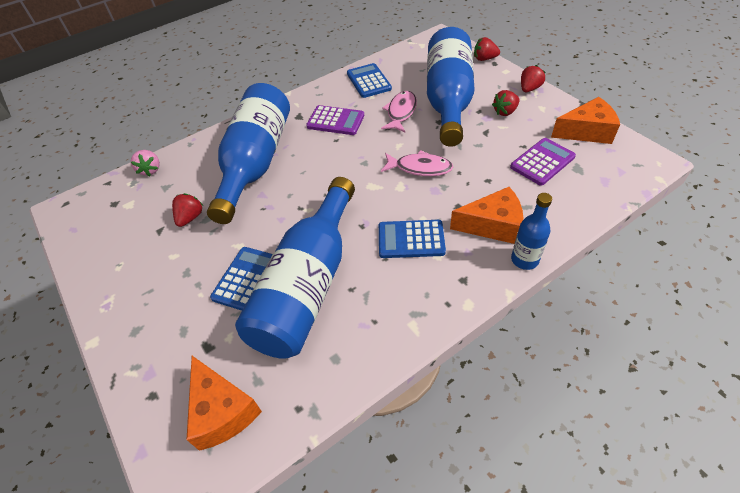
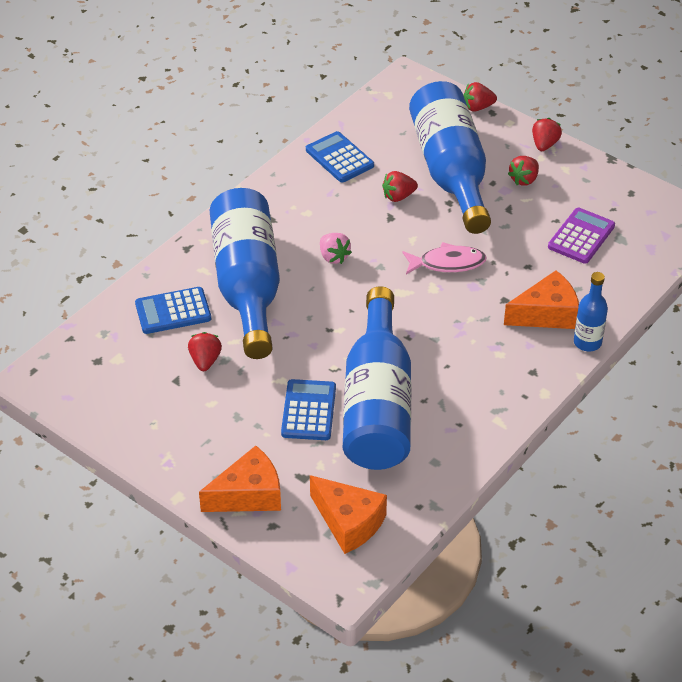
camera: 20 degrees left, 5 degrees down
(150, 170) = (116, 314): pink strawberry -> pink strawberry (333, 257)
(335, 121) = (321, 219): purple calculator -> none
(401, 112) = (398, 196): pink fish -> red strawberry
(411, 239) = (466, 342): blue calculator -> blue calculator (173, 311)
(586, 131) = (621, 193): orange cheese -> orange cheese (248, 494)

